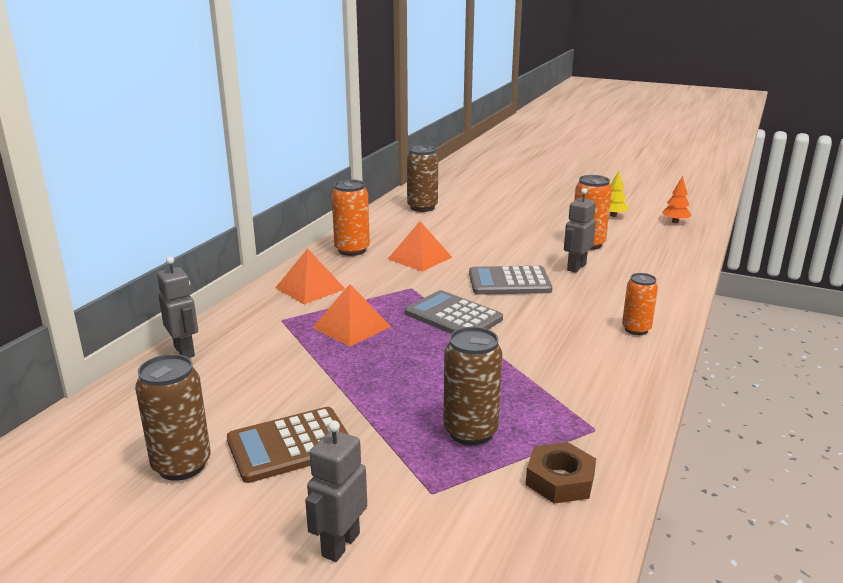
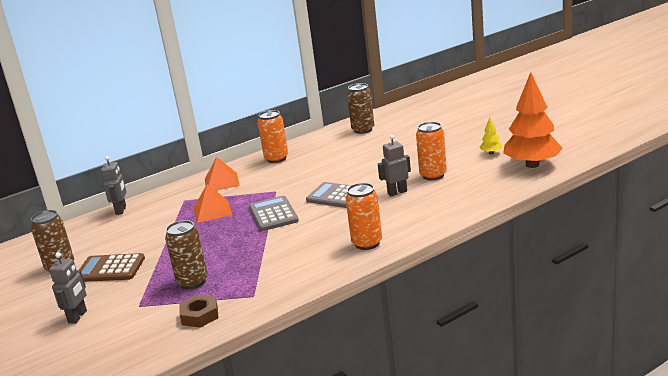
camera: 35 degrees right, 0 degrees up
(340, 544) = (78, 317): grey robot -> grey robot turned 135 degrees clockwise
(419, 258) = (308, 170): orange pyramid -> none
(636, 329) = (367, 243): orange can -> orange can, size x1.51
(675, 222) = (532, 165): orange tree -> orange tree, size x2.39

